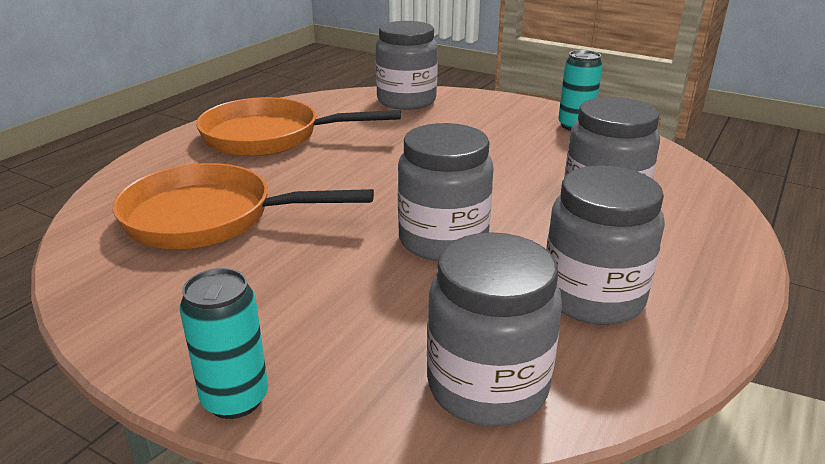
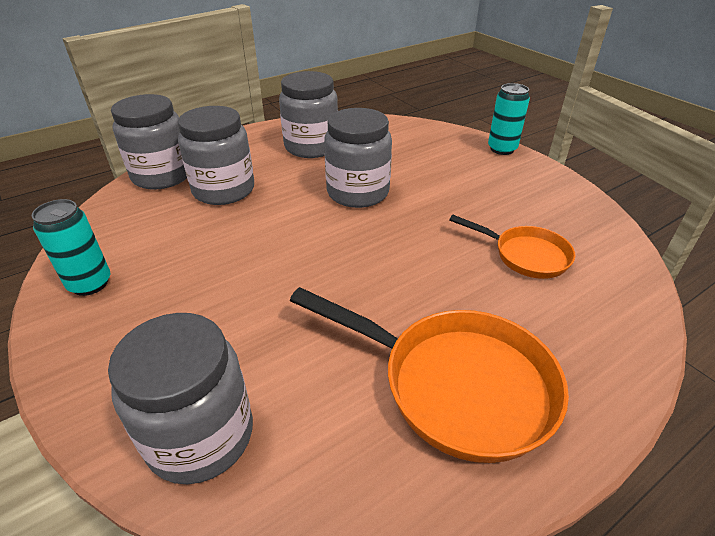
camera: 155 degrees left, 10 degrees up
(210, 218) = (525, 255): orange pan -> orange pan, size x0.57
(487, 386) = (394, 131): grey jar -> grey jar (162, 176)

